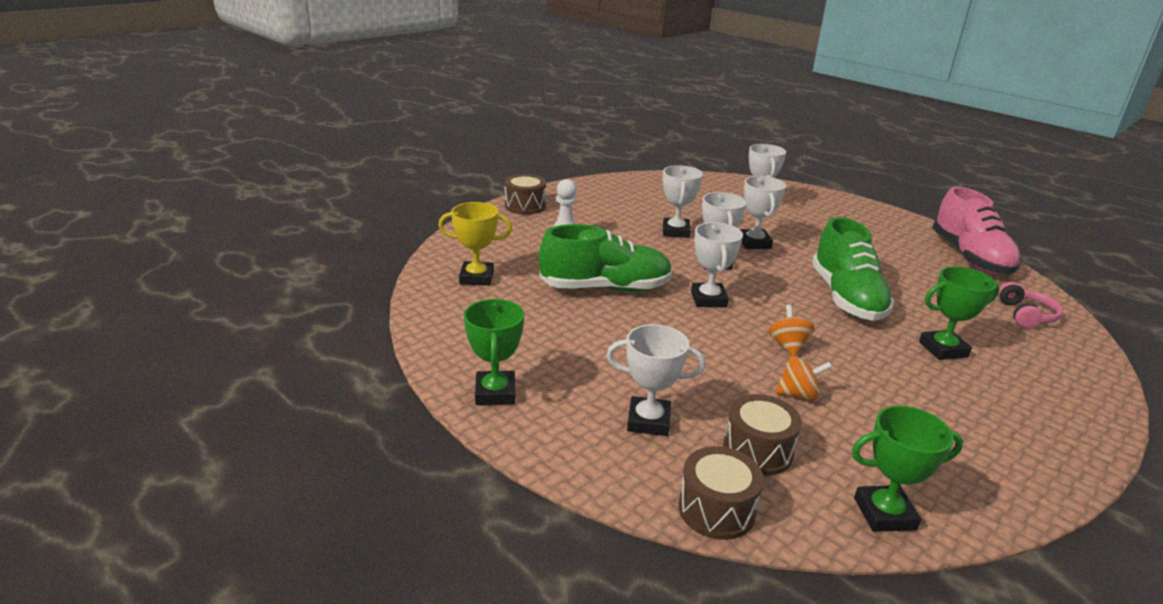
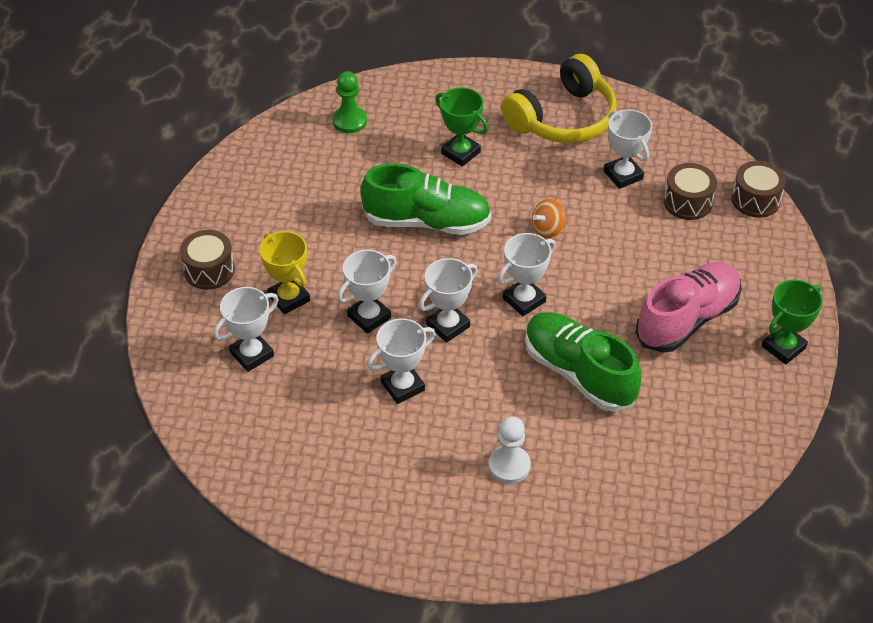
camera: 125 degrees left, 20 degrees up
(476, 278) = (663, 472): yellow trophy -> yellow trophy (289, 298)
(525, 206) = (470, 553): brown drum -> brown drum (209, 270)
(648, 421) = (718, 259): white trophy -> white trophy (623, 175)
(798, 394) = (606, 204): orange spinning top -> none
(846, 298) = (427, 222): green shoe -> green shoe turned 45 degrees clockwise
(884, 514) = (681, 140): green trophy -> none
(970, 257) = (250, 168): pink shoe -> pink shoe (687, 319)
(980, 438) = (563, 118): none -> yellow headphones
(1026, 315) = (349, 121): pink headphones -> green pawn

